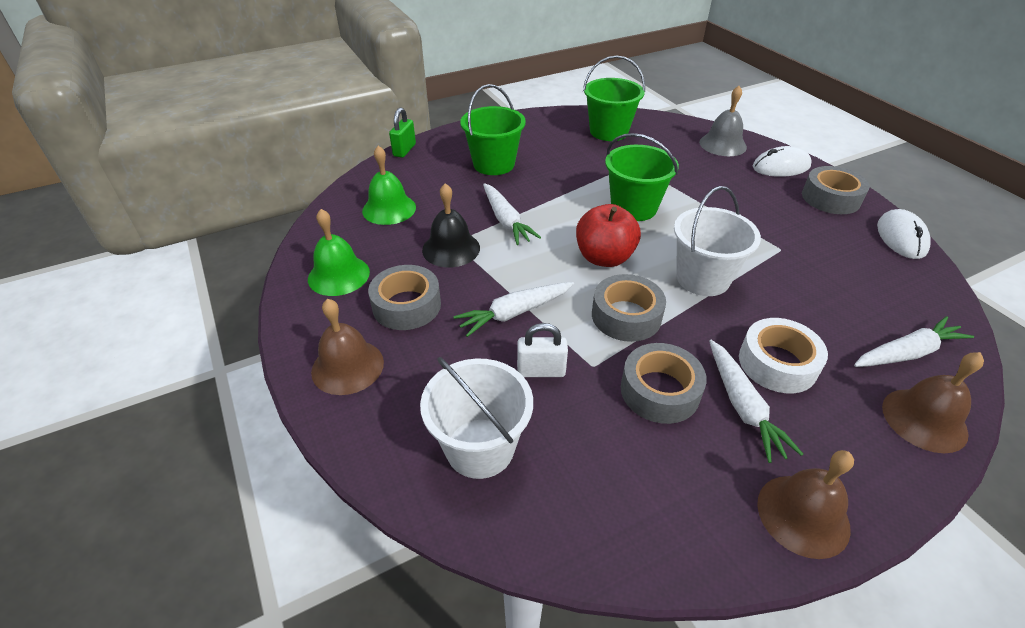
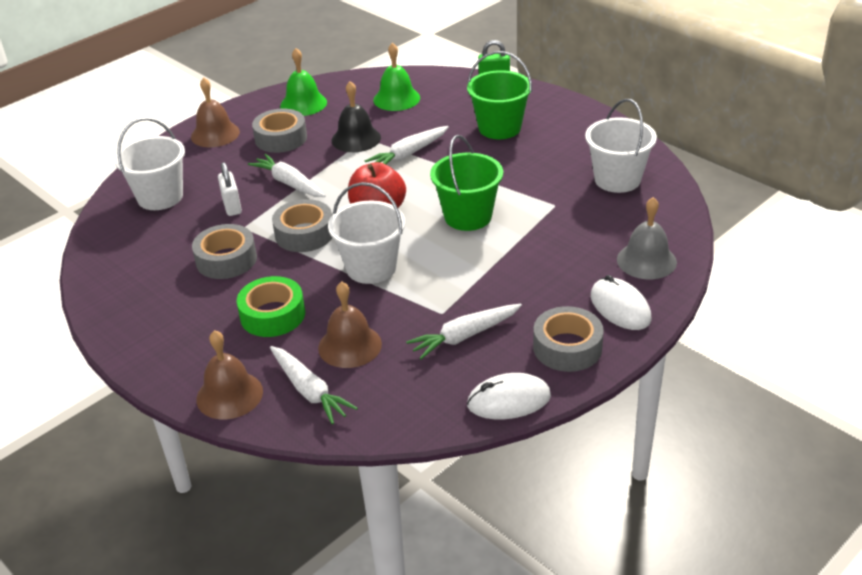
camera: 75 degrees right, 5 degrees down
(609, 132) = (617, 179): green bucket -> white bucket
(742, 406) = (221, 299): white carrot -> white carrot (464, 336)
(777, 363) = (272, 315): white tape -> green tape
(803, 515) = (129, 330): brown bell -> brown bell (350, 346)

